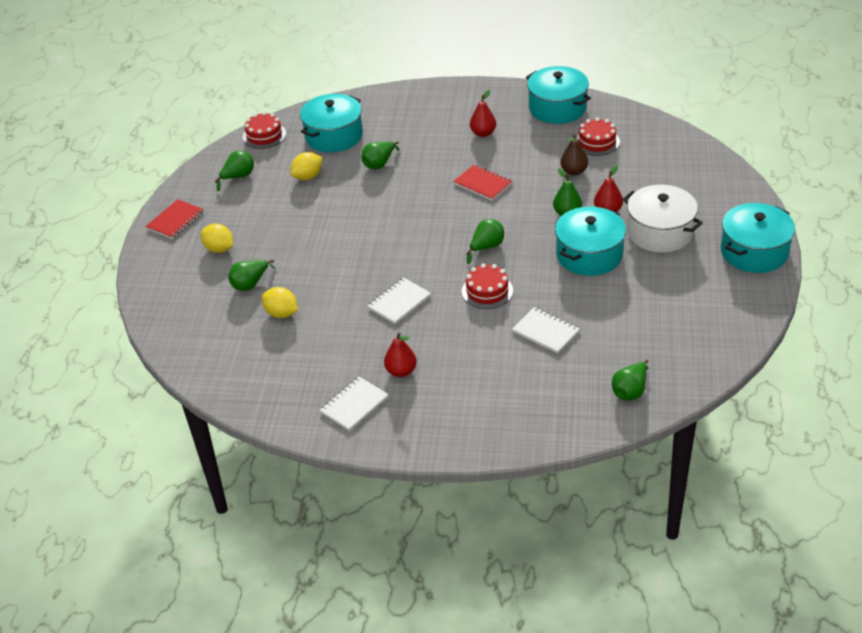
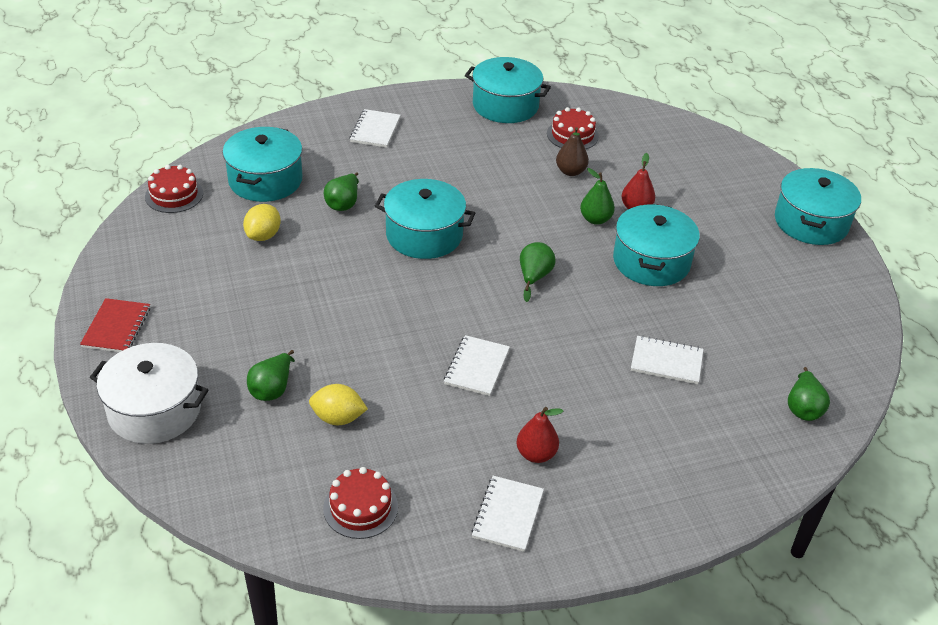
camera: 30 degrees left, 0 degrees up
(219, 249) = (201, 352): yellow lemon -> none
(238, 177) = (171, 253): green pear -> none
(424, 199) = (424, 235): none -> turquoise pot
(439, 111) = (375, 130): none -> white notebook
(482, 184) = (480, 204): red notebook -> none
(483, 133) = (442, 146): red pear -> none
(487, 291) = (569, 329): red cake -> red cake (360, 507)
(660, 232) = (705, 221): white pot -> white pot (154, 410)

